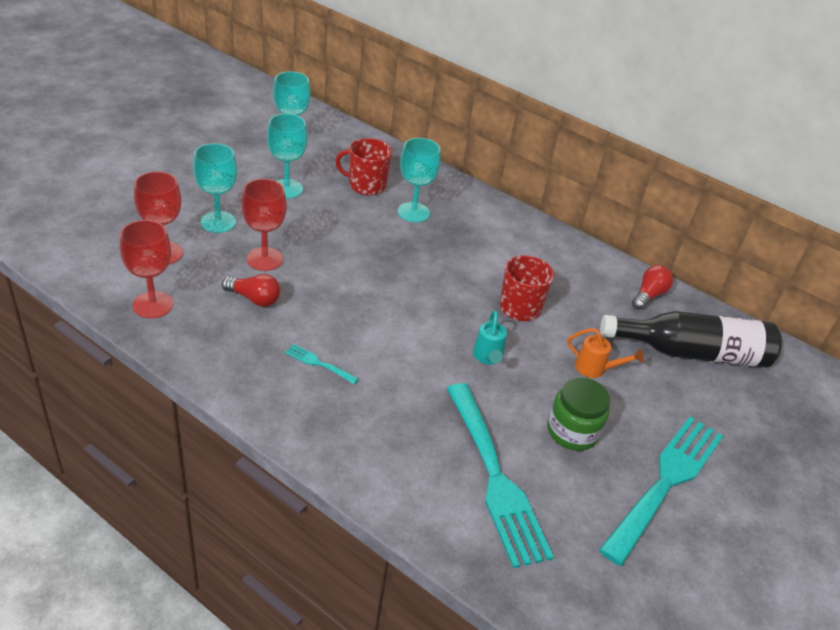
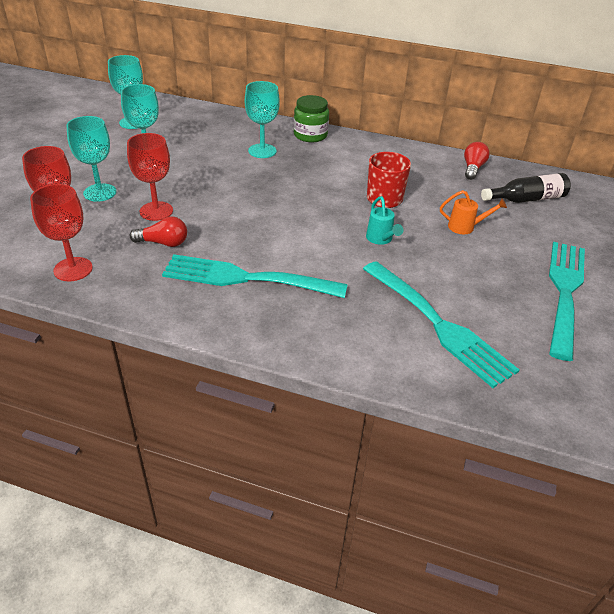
camera: 15 degrees left, 0 degrees up
(318, 363) = (246, 278): turquoise fork -> turquoise fork, size x2.47
(366, 185) = (213, 140): red mug -> none
(572, 431) = (476, 275): green jar -> green jar (310, 135)
(692, 352) = (526, 199): black bottle -> black bottle, size x0.65

